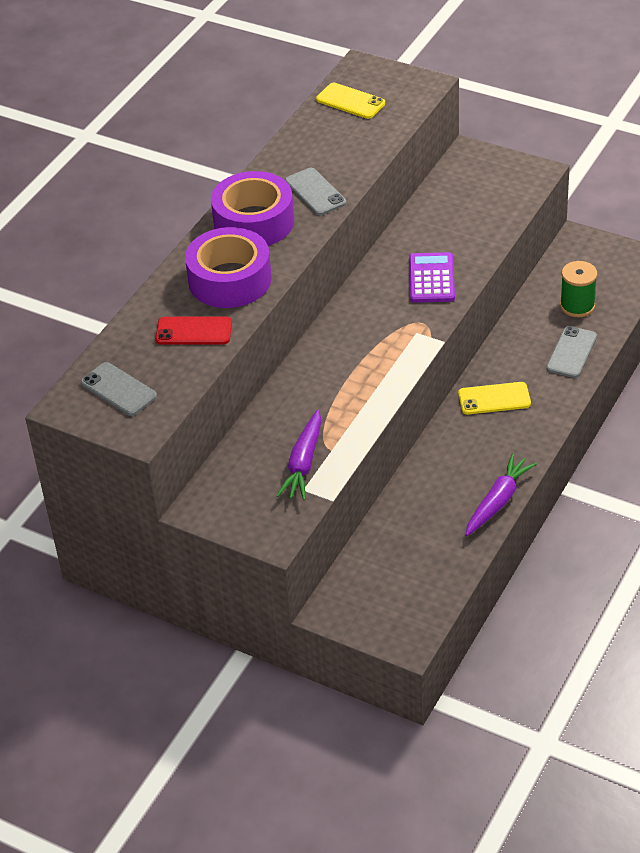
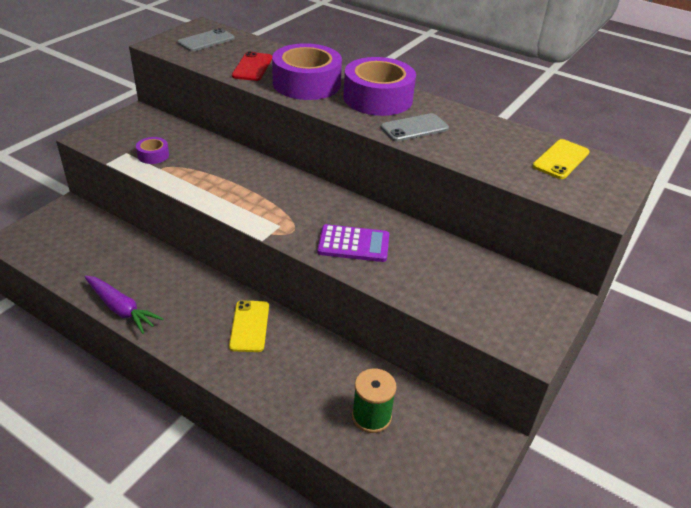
camera: 90 degrees right, 5 degrees down
(303, 463) = (153, 155): purple carrot -> purple tape
(571, 352) = (298, 397): grey phone -> none

